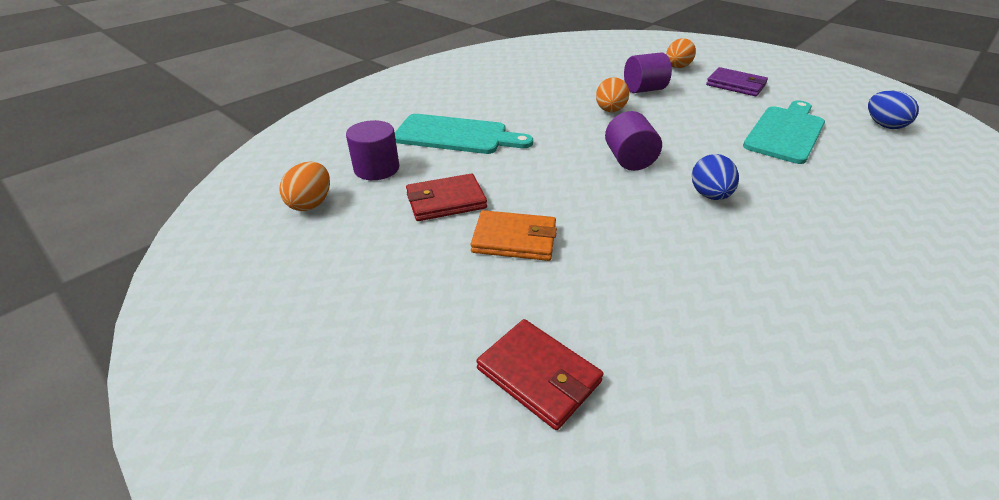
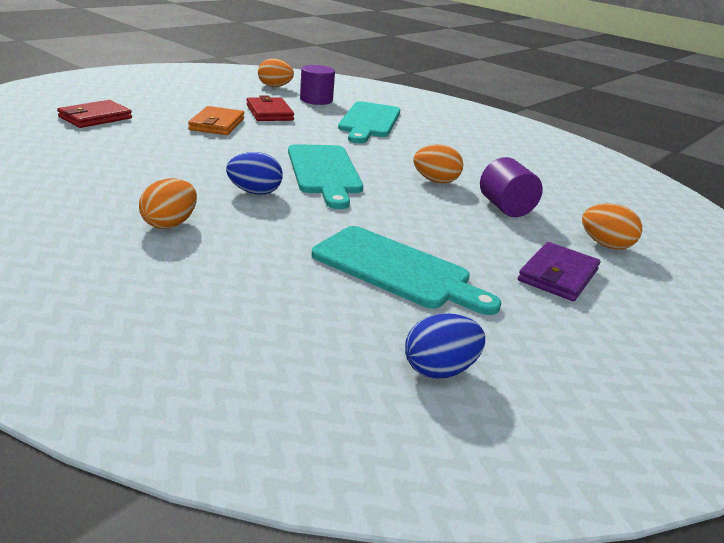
camera: 85 degrees right, 10 degrees down
(629, 160) = (324, 172): purple cylinder -> turquoise cutting board
(823, 236) = (170, 224): none -> orange egg

